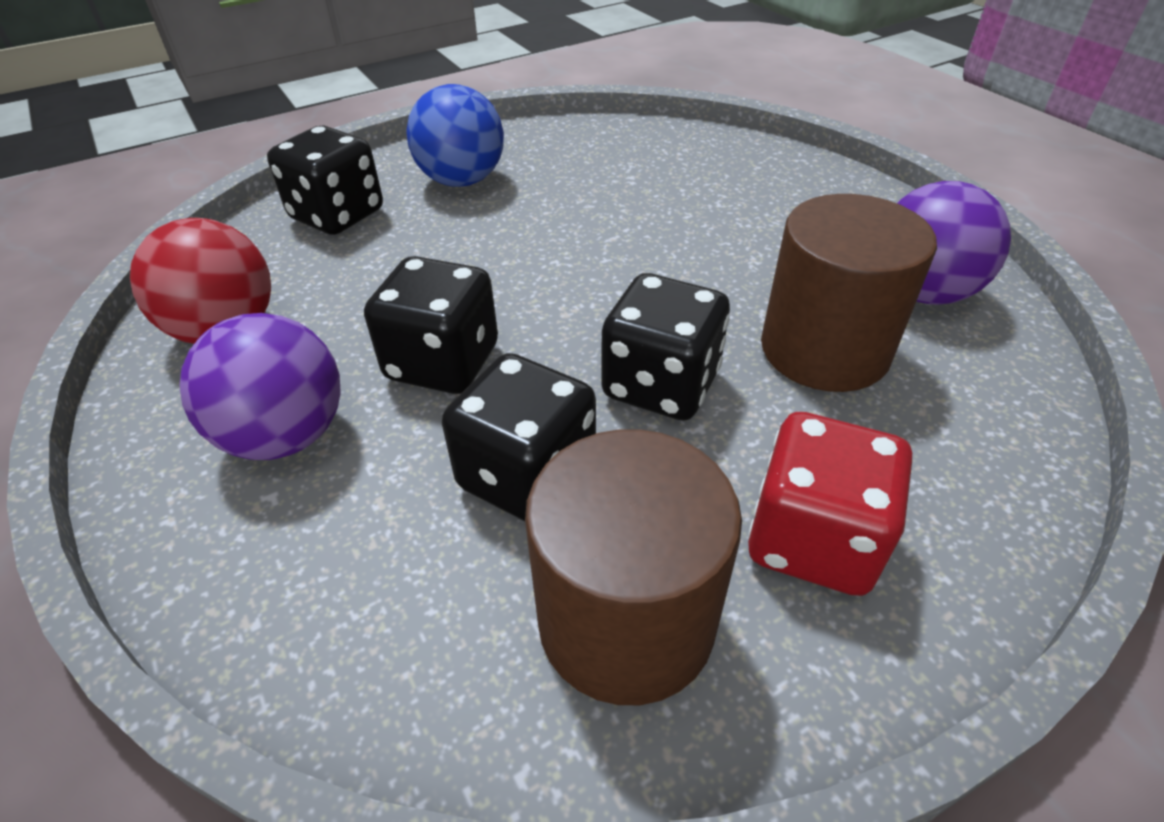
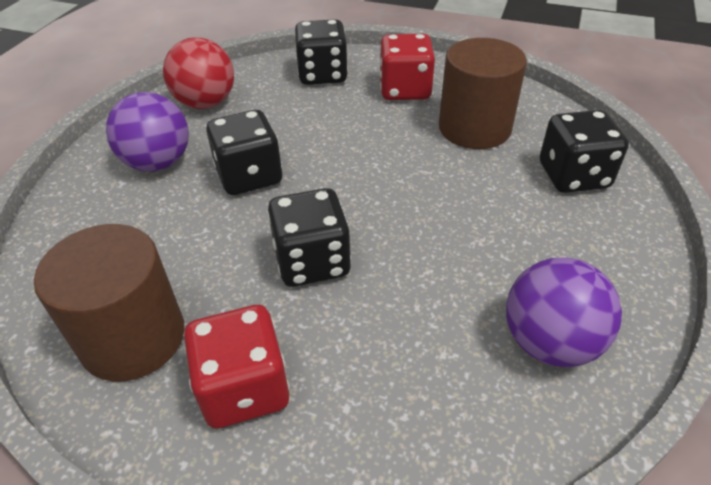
camera: 50 degrees right, 0 degrees up
(462, 181) = (405, 90): blue ball -> red dice
(527, 475) = (198, 251): black dice -> black dice (573, 176)
(824, 349) = (422, 318): brown cylinder -> brown cylinder (474, 128)

